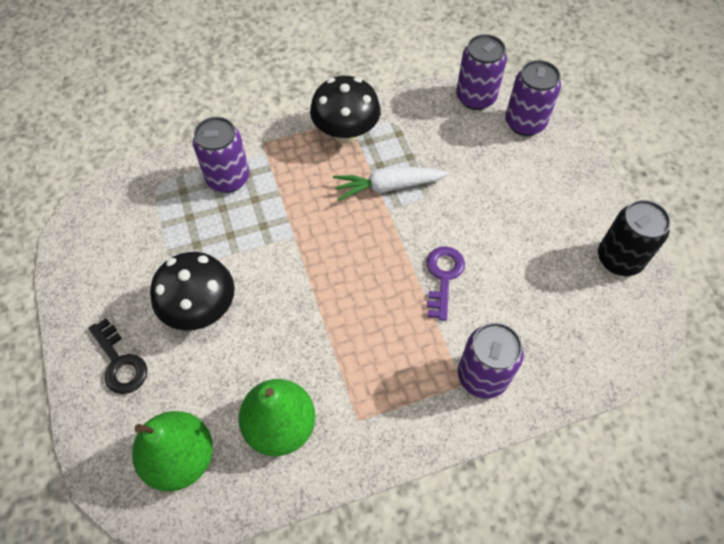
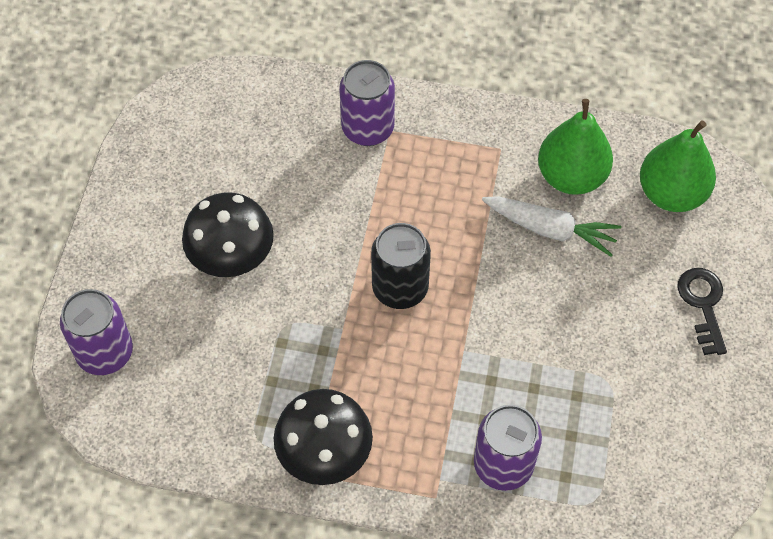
camera: 150 degrees left, 0 degrees up
(201, 309) = (601, 317): black mushroom -> black mushroom (232, 258)
(388, 187) = (323, 355): white carrot -> white carrot (550, 229)
(443, 277) = (337, 227): purple key -> none
(475, 97) = (130, 420): purple can -> none
(619, 259) = (155, 159): black can -> black can (400, 288)

